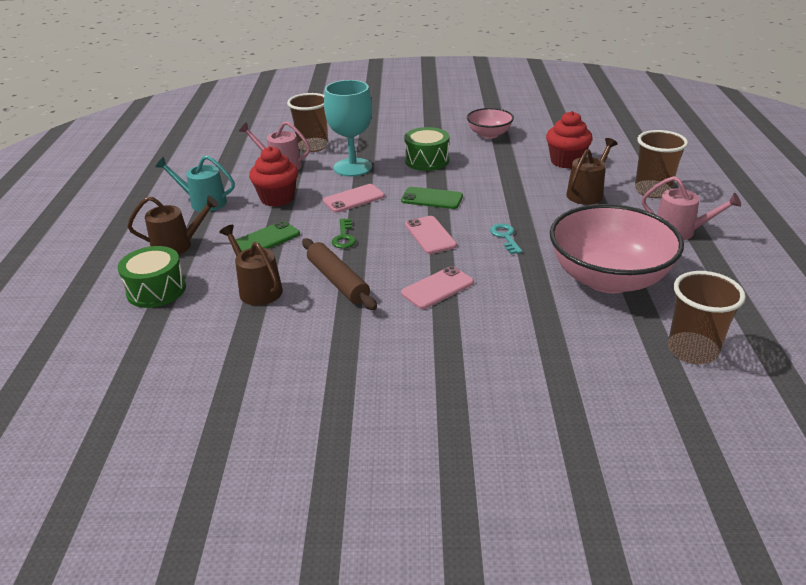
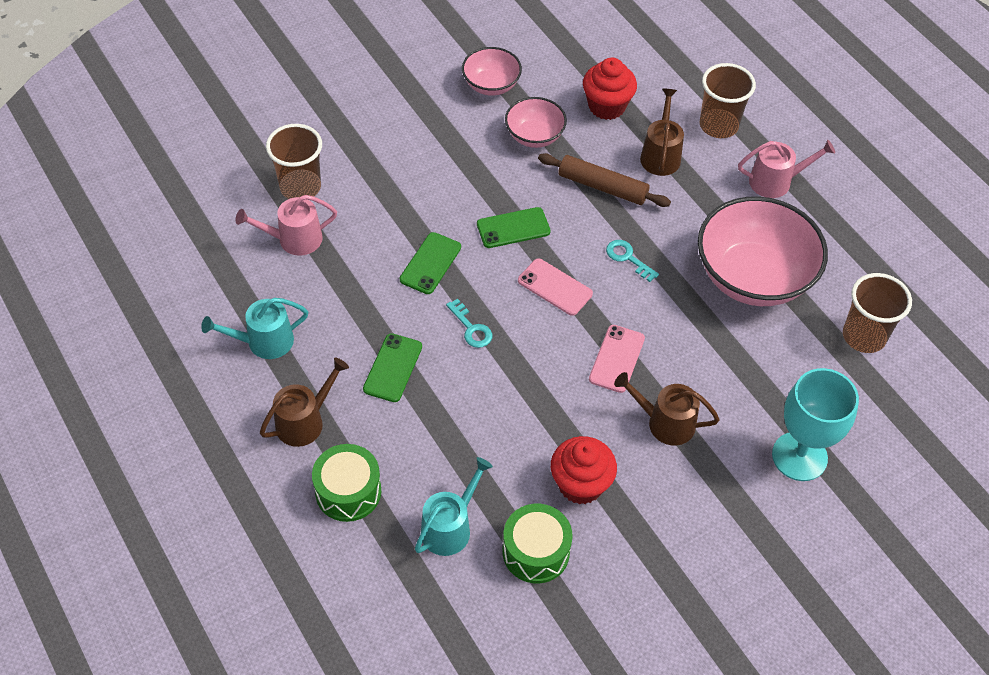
camera: 35 degrees left, 20 degrees up
(196, 337) = (450, 527): none -> turquoise watering can
(257, 289) = (450, 441): brown watering can -> brown watering can (665, 423)
(277, 198) = (344, 299): red cupcake -> red cupcake (580, 484)
(338, 281) = (518, 393): brown rolling pin -> brown rolling pin (602, 187)
(344, 237) = (471, 328): green key -> turquoise key
(353, 167) = (383, 209): turquoise goblet -> turquoise goblet (799, 456)
(353, 199) = (430, 263): pink phone -> green phone
(427, 160) = (457, 163): green drum -> green drum (536, 552)
(496, 162) = (534, 136): none -> pink bowl

